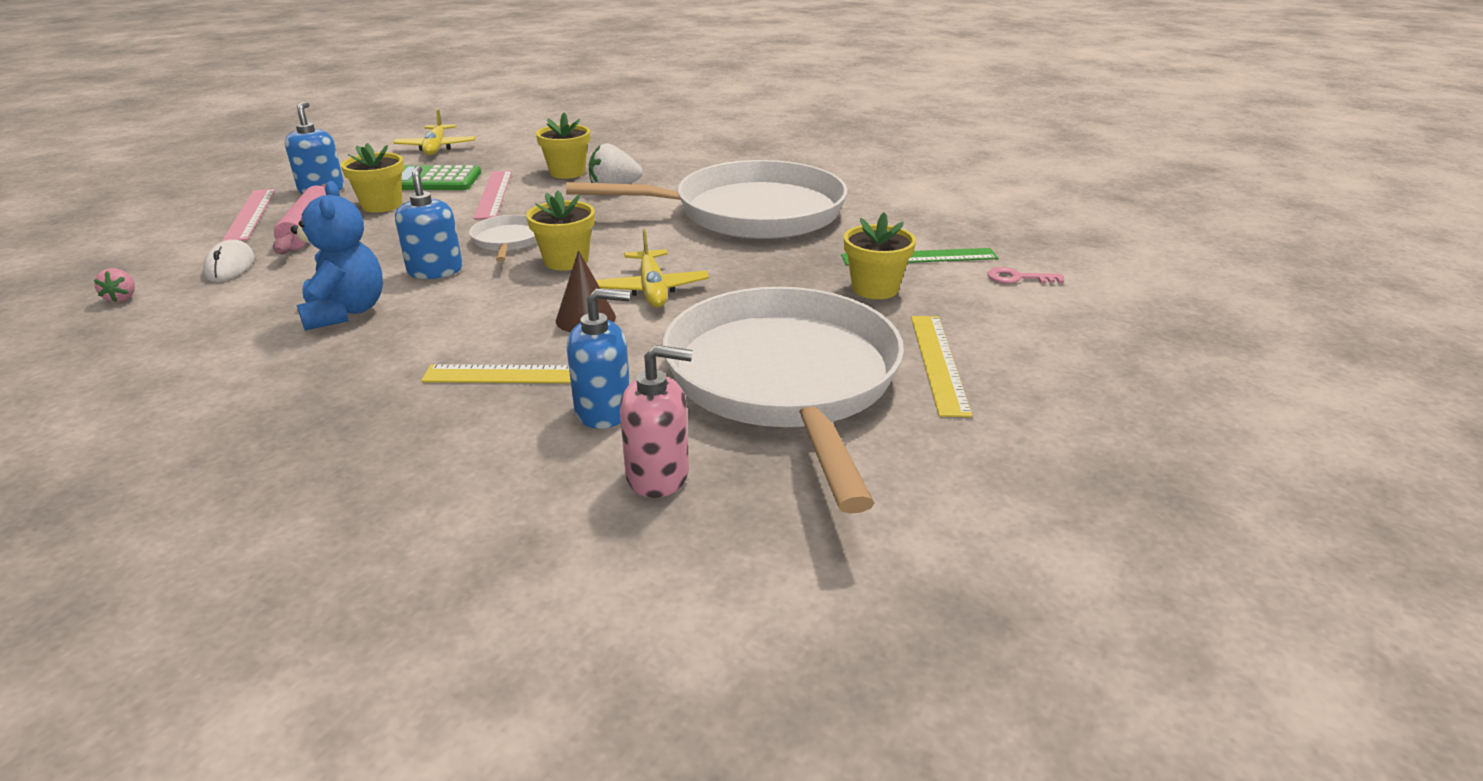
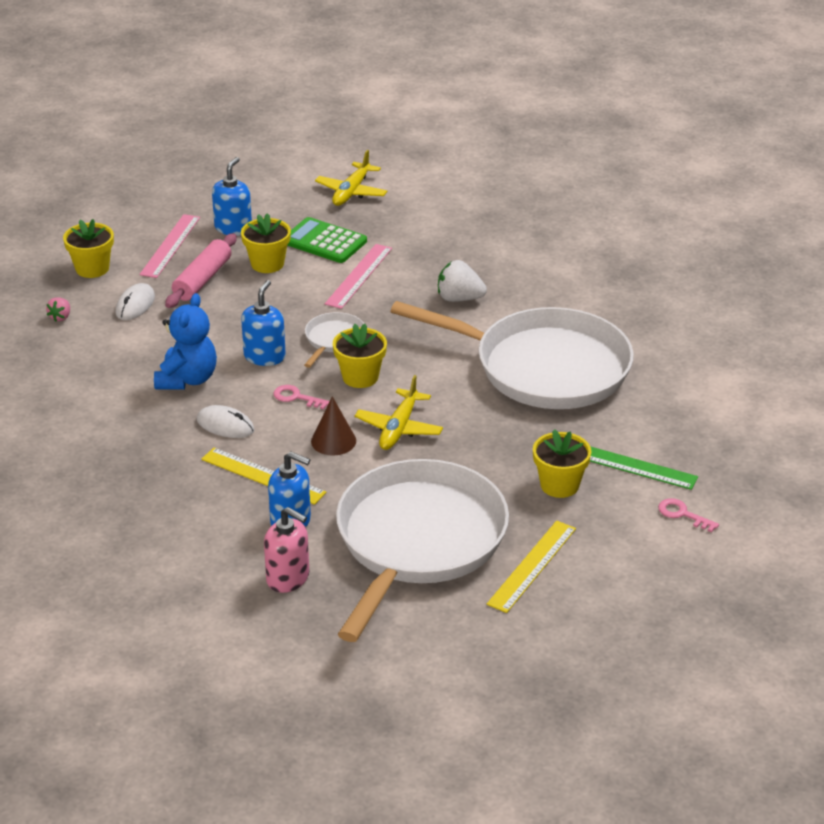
camera: 30 degrees right, 5 degrees up
(430, 340) = (225, 425): none -> white mouse
(504, 294) = (296, 397): none -> pink key
(567, 172) = (436, 264): yellow flower pot -> yellow flower pot (92, 268)

